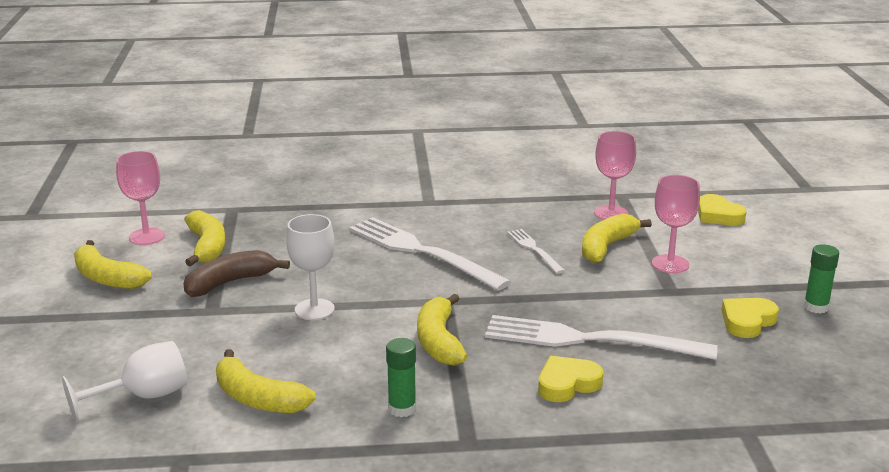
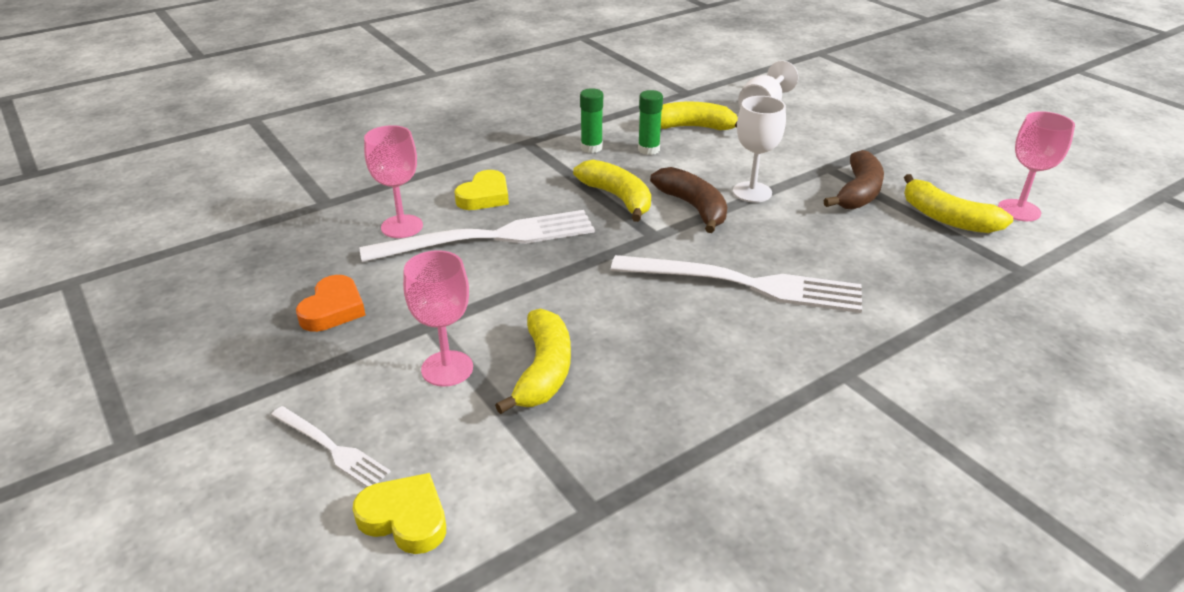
camera: 150 degrees right, 10 degrees up
(107, 278) = (955, 165): yellow banana -> none
(383, 312) = (693, 207): none -> brown banana
(534, 249) = (628, 333): white fork -> white fork (331, 448)
(611, 213) = (579, 450): pink goblet -> pink goblet (402, 226)
(747, 321) = (333, 309): yellow heart -> orange heart
(816, 307) = (248, 357): green glue stick -> green glue stick (648, 149)

